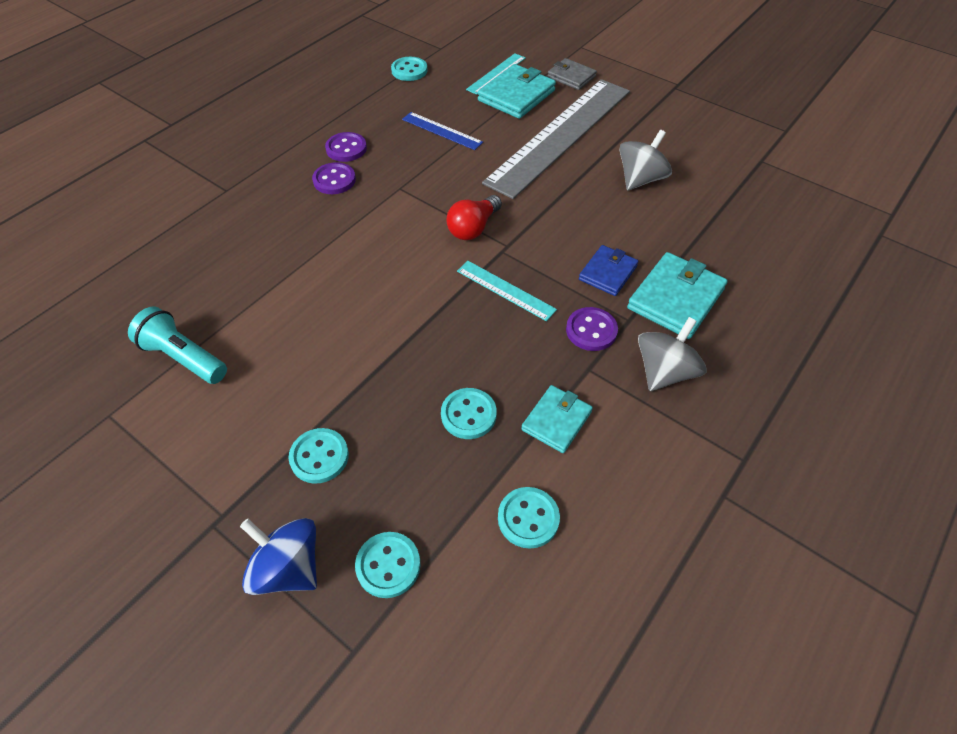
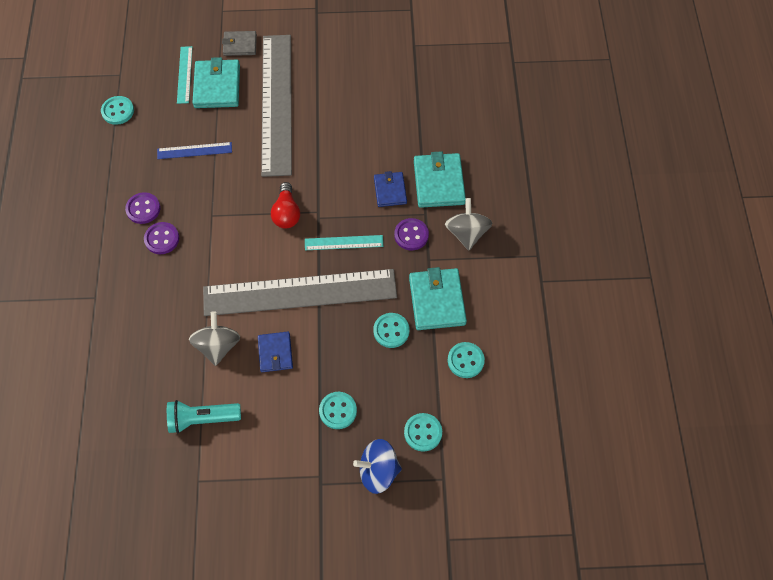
camera: 40 degrees left, 10 degrees up
(322, 347) = (275, 353): none -> blue wallet
(409, 307) = (300, 292): none -> grey ruler
(556, 421) = (437, 301): turquoise wallet -> turquoise wallet, size x1.60
(640, 179) = (355, 108): grey spinning top -> grey spinning top (218, 346)

